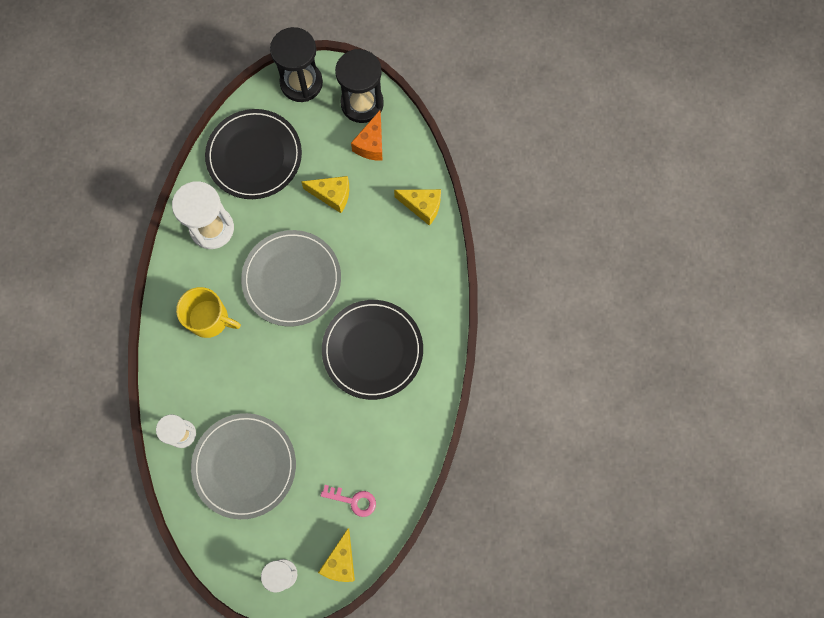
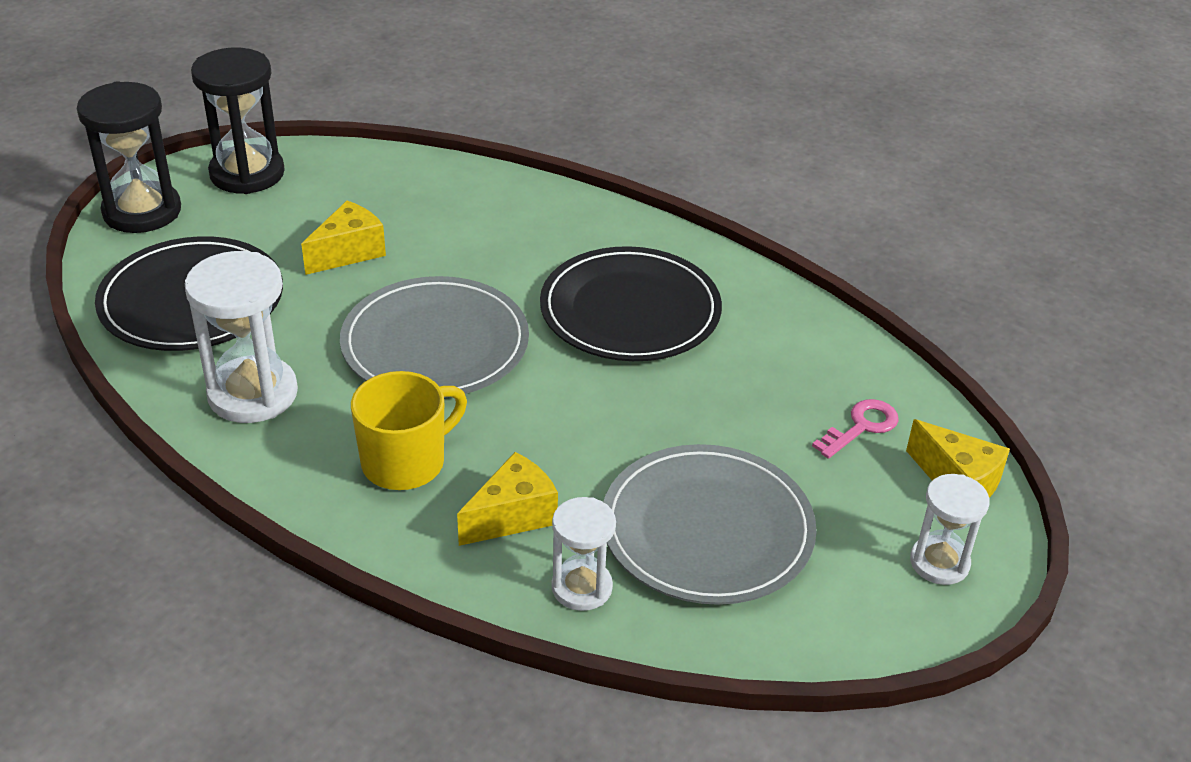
camera: 60 degrees left, 35 degrees down
(371, 144) = (316, 189): orange cheese -> none
(422, 206) = (460, 184): yellow cheese -> yellow cheese (512, 516)

